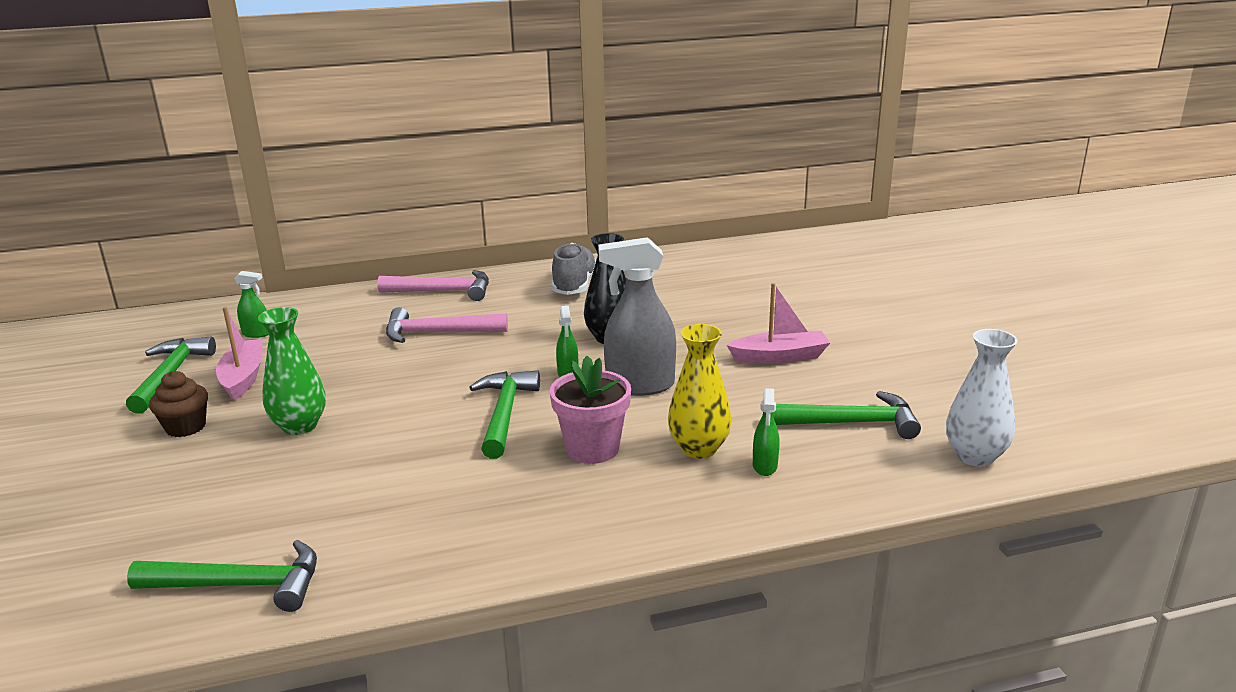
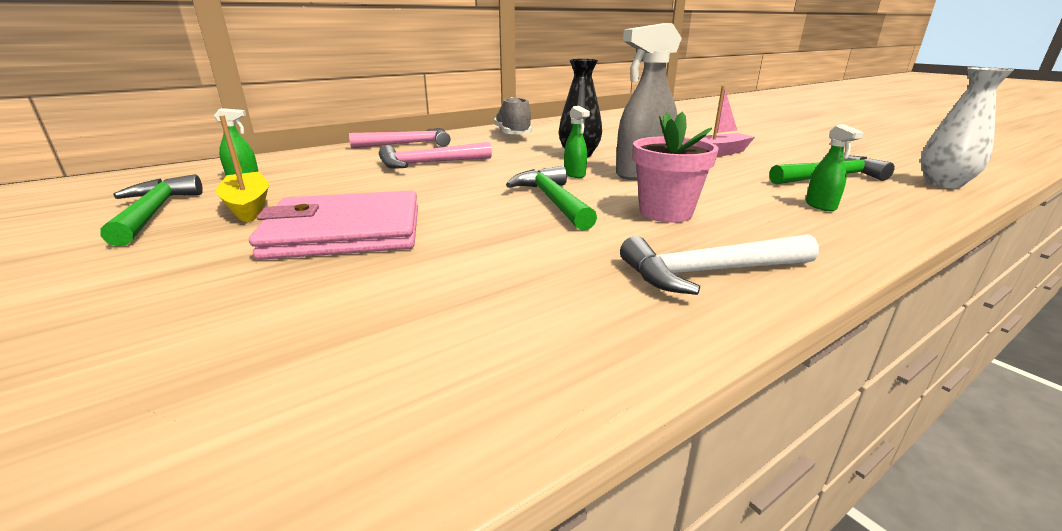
camera: 20 degrees left, 0 degrees up
(186, 427) = (196, 250): brown cupcake -> none
(241, 585) = (398, 410): green hammer -> none
(243, 378) = (248, 206): pink boat -> yellow boat
(300, 426) = (345, 232): green vase -> pink wallet
(542, 526) = (709, 272): none -> white hammer
(699, 448) = (751, 202): yellow vase -> none

